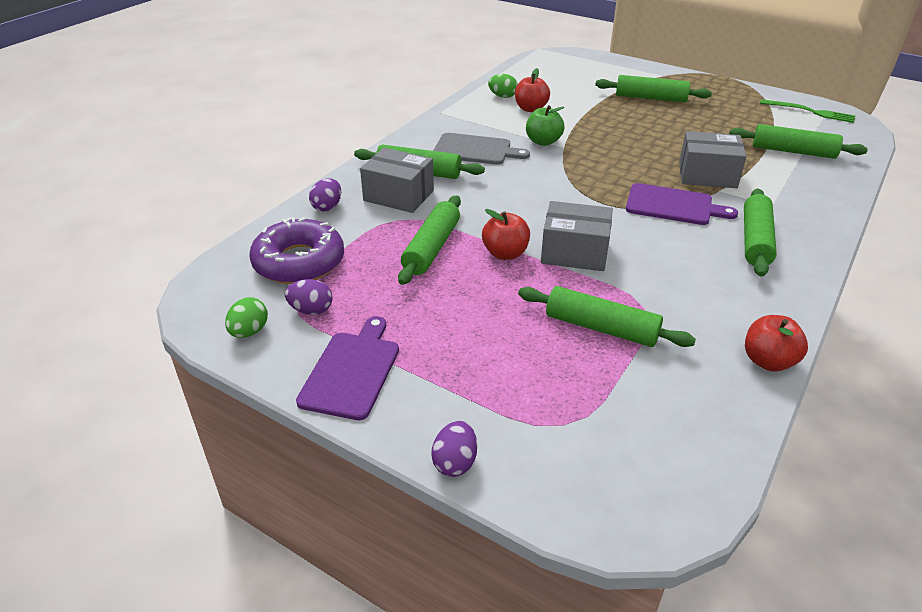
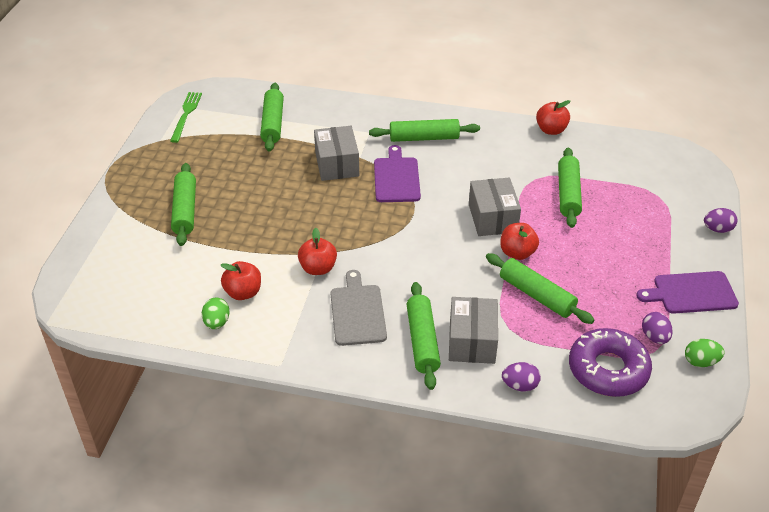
camera: 110 degrees left, 5 degrees up
(431, 248) = (536, 295): green rolling pin -> green rolling pin turned 45 degrees clockwise
(543, 141) = (318, 268): green apple -> red apple

